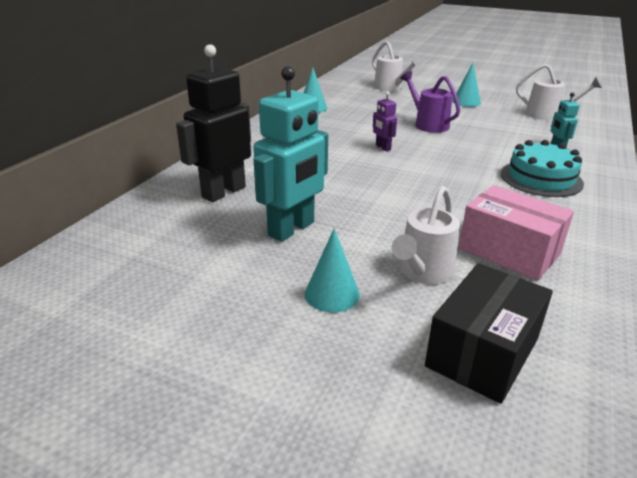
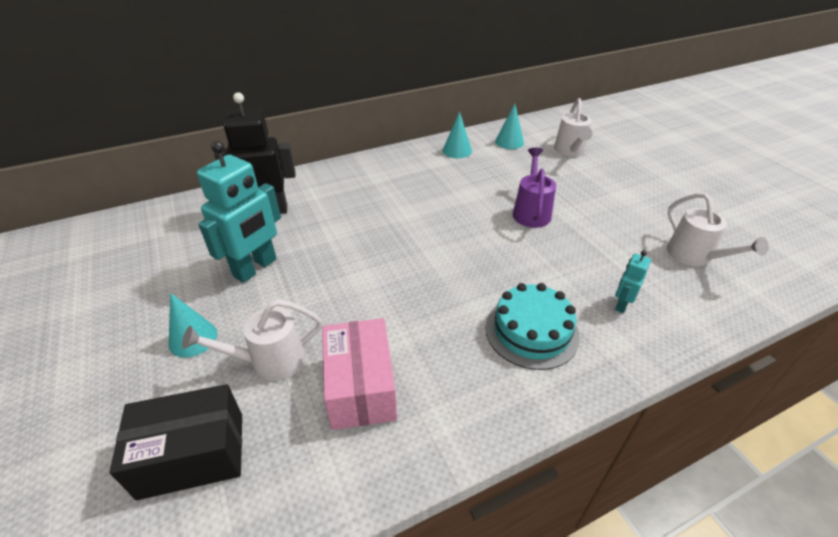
camera: 40 degrees right, 10 degrees up
(292, 229) = (255, 268): turquoise robot -> turquoise robot turned 45 degrees counterclockwise
(382, 147) = (444, 221): purple robot -> none
(466, 102) = (623, 199): turquoise cone -> turquoise cone (509, 142)

